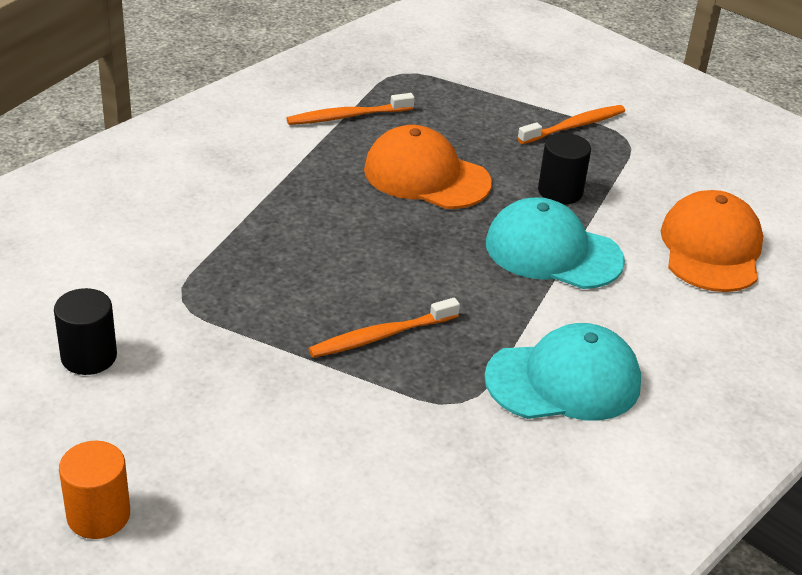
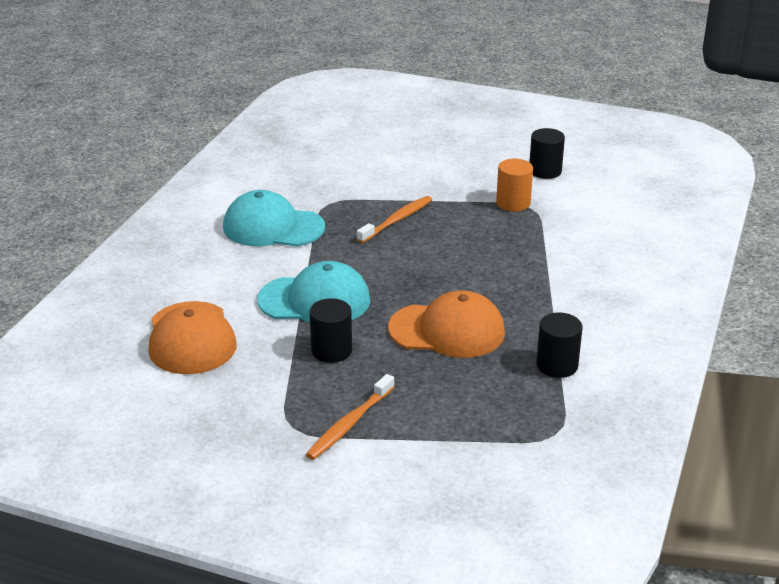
camera: 160 degrees right, 5 degrees down
(98, 515) = (467, 125): orange cylinder -> orange cylinder (513, 203)
(347, 116) = (557, 365): orange toothbrush -> black cylinder
(564, 381) = (273, 227): turquoise cap -> turquoise cap turned 45 degrees clockwise

